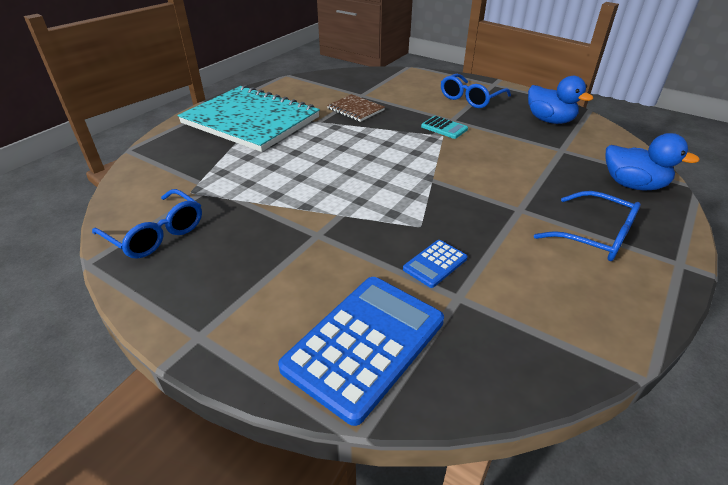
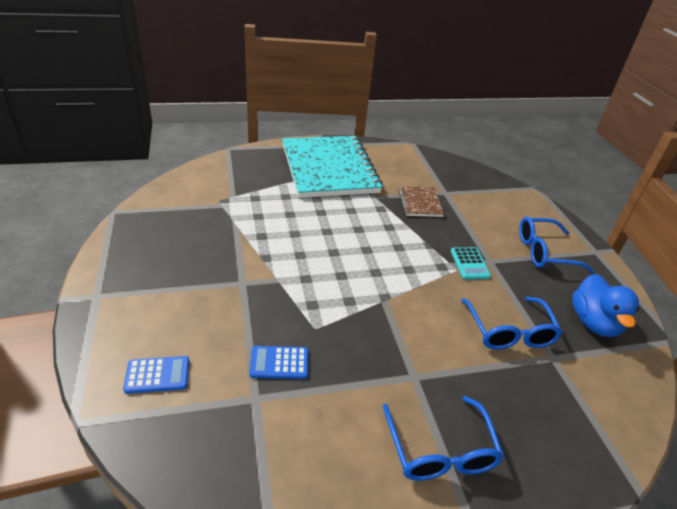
camera: 40 degrees right, 0 degrees up
(156, 234) = (164, 217): blue glasses -> blue glasses (509, 332)
(365, 344) = (157, 375): blue calculator -> blue calculator, size x0.46
(633, 185) = (570, 443): blue duck -> none

